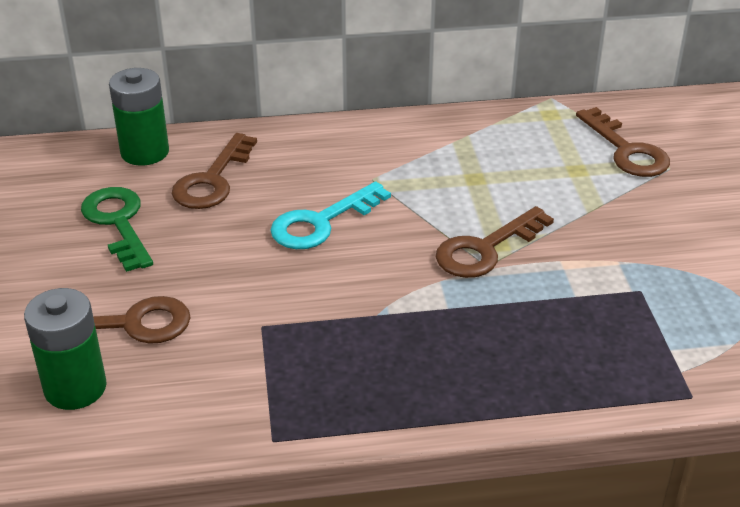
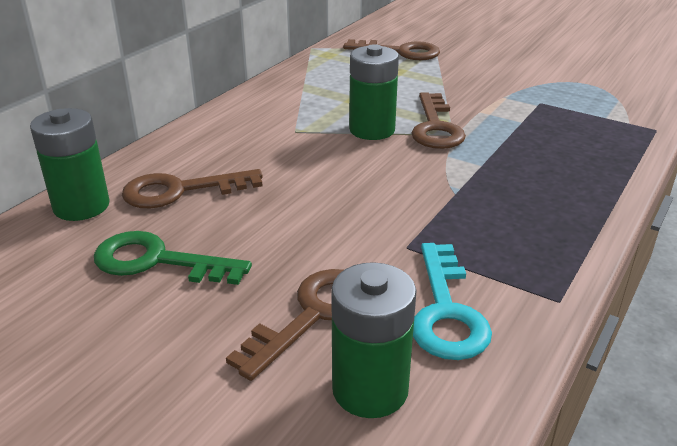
camera: 50 degrees left, 5 degrees down
(213, 180) = (181, 191): brown key -> brown key turned 105 degrees clockwise
(322, 222) = (315, 169): turquoise key -> turquoise key (446, 311)
(430, 216) = (372, 130): none -> green battery

